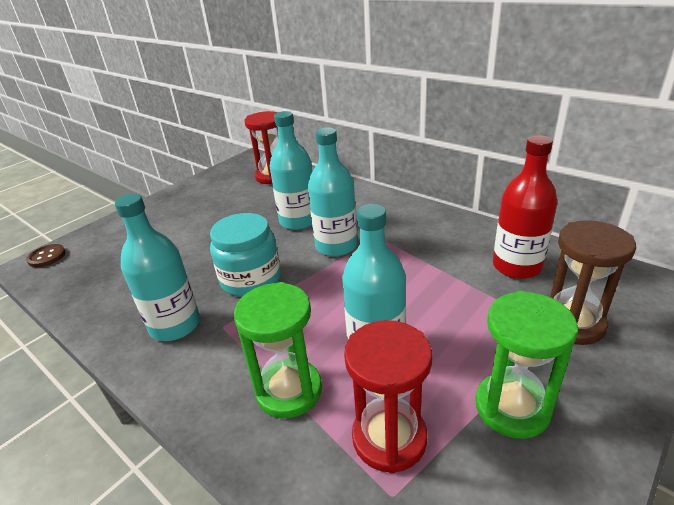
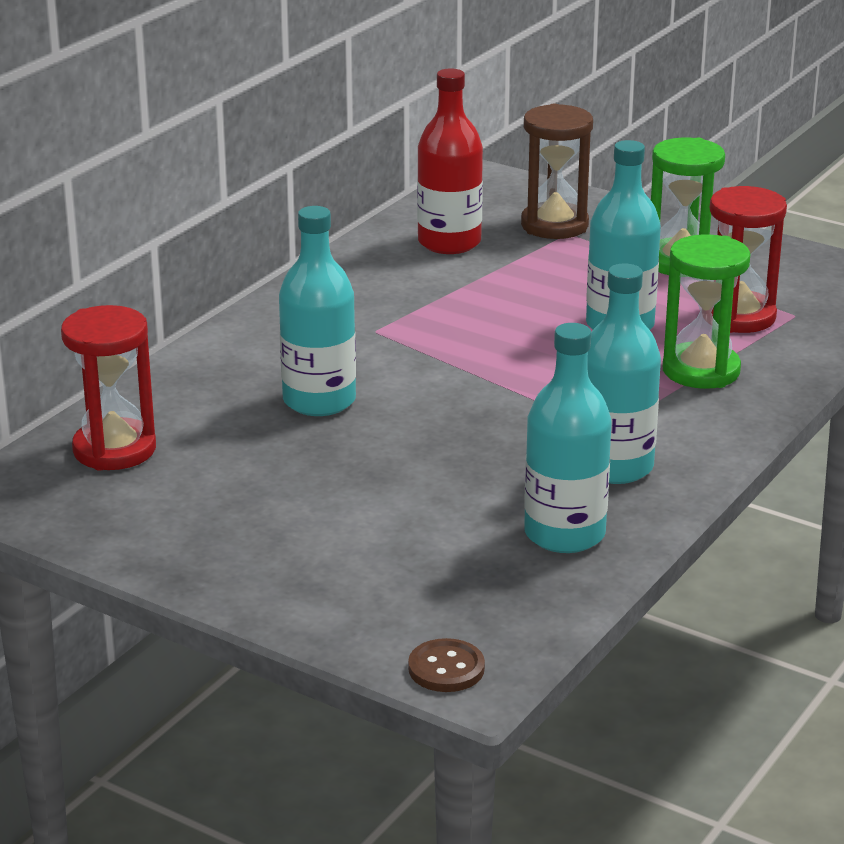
camera: 100 degrees left, 5 degrees down
(251, 279) = (497, 423): turquoise jar -> none
(336, 246) = (402, 361): turquoise bottle -> turquoise bottle (564, 534)

